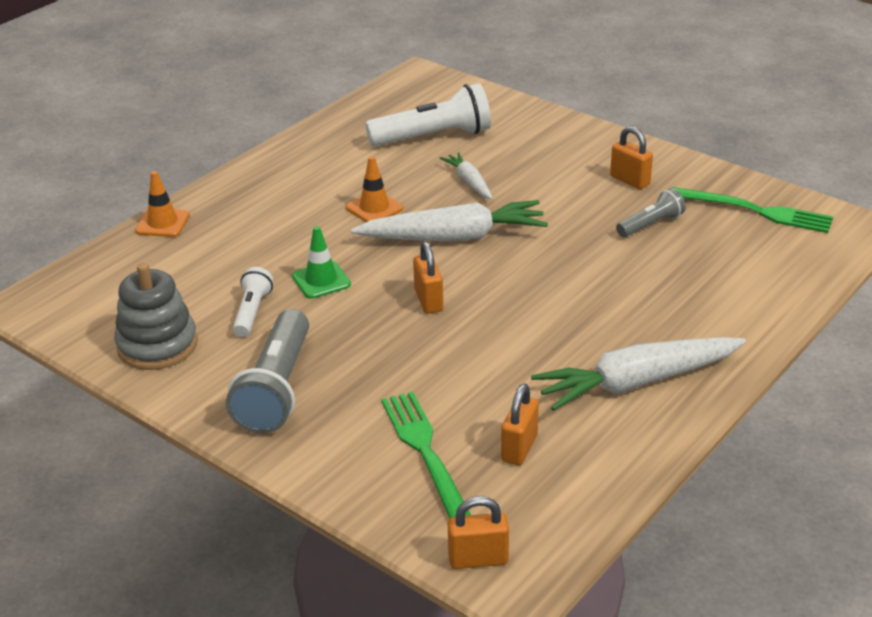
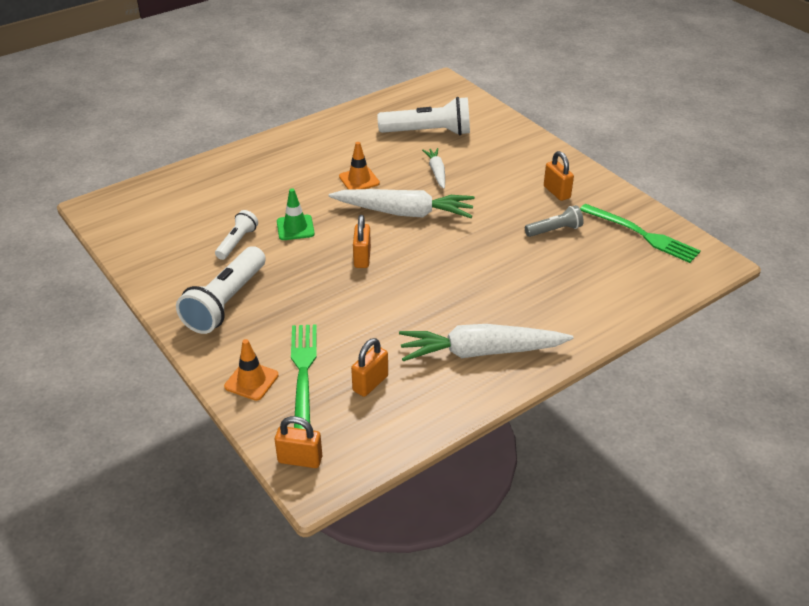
camera: 15 degrees right, 5 degrees up
(157, 345) = (163, 254): grey stacking toy -> none
(162, 223) = (209, 165): orange traffic cone -> orange traffic cone (251, 381)
(276, 389) = (226, 302): grey flashlight -> white flashlight

